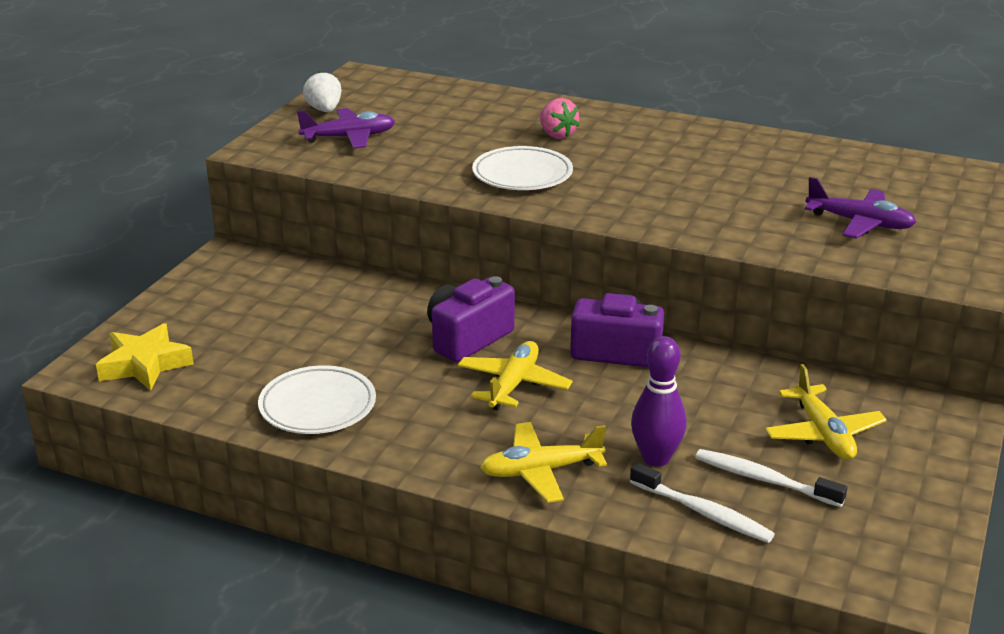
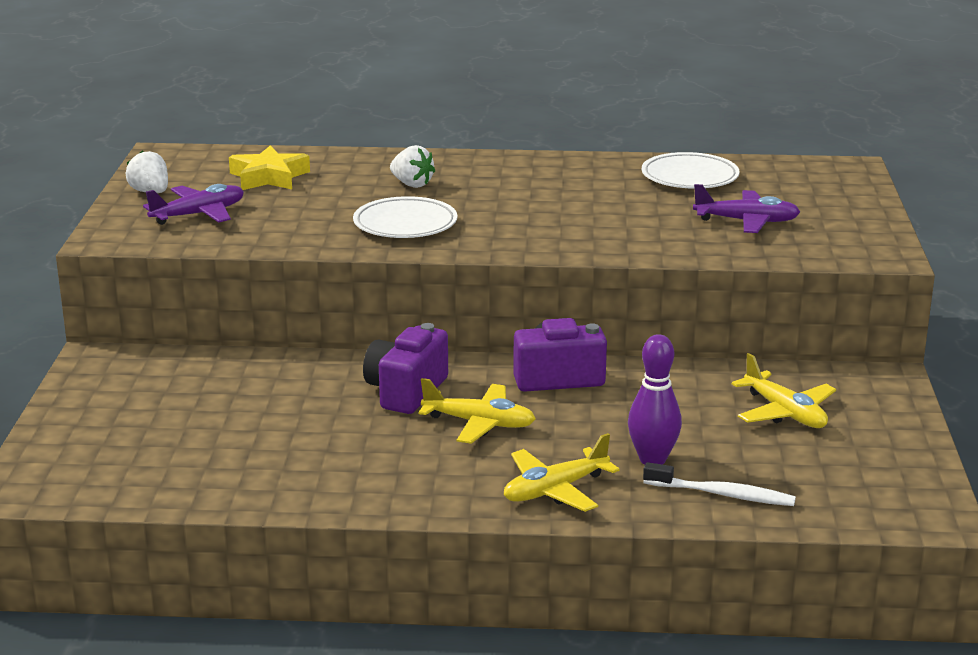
camera: 20 degrees left, 5 degrees down
(145, 364) = (84, 473): yellow star -> yellow star (269, 177)
(317, 406) = (298, 476): white plate -> white plate (689, 177)
(513, 385) = (479, 423): yellow plane -> yellow plane turned 105 degrees clockwise
(557, 135) = (412, 184): pink strawberry -> white strawberry
(764, 479) = (757, 458): white toothbrush -> none

